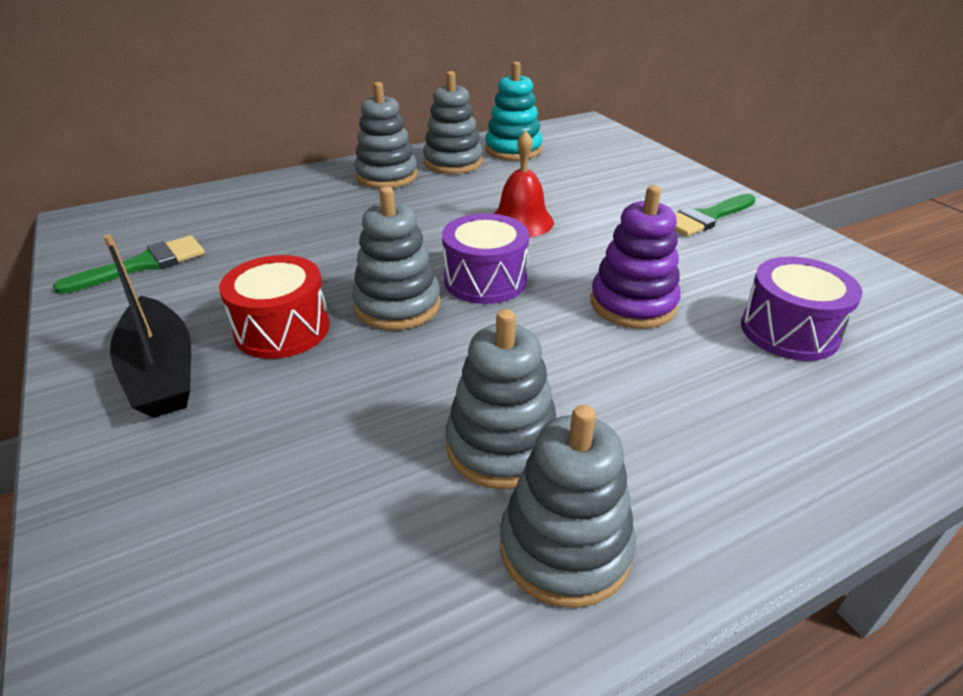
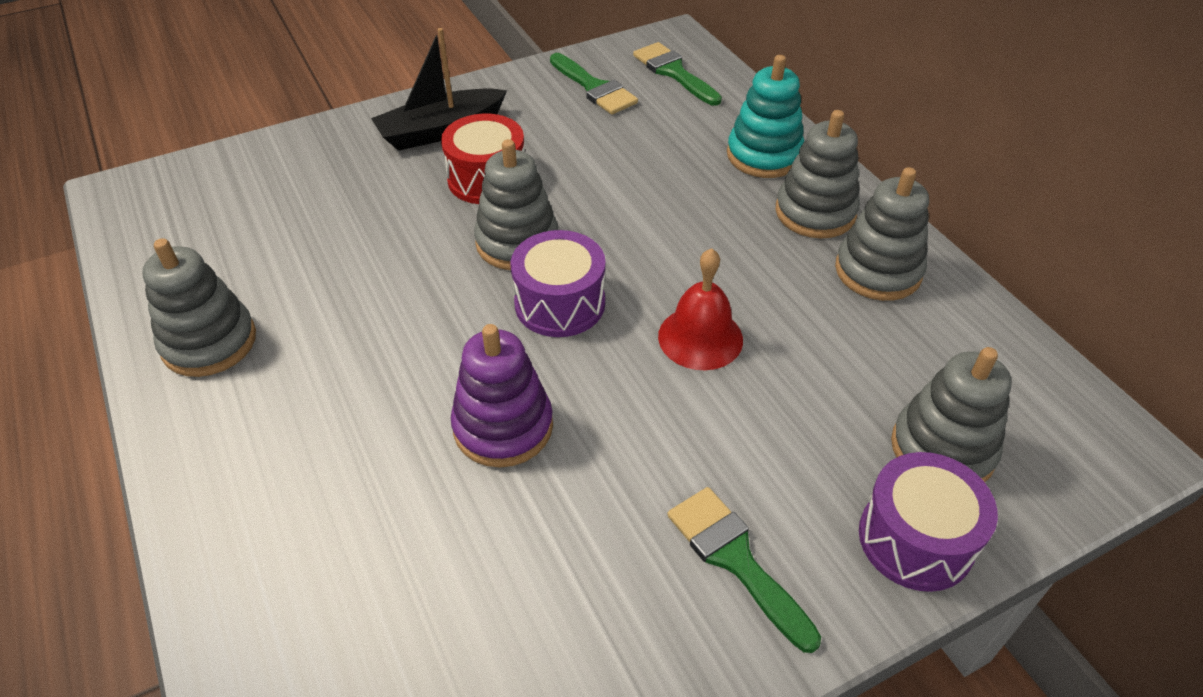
camera: 90 degrees right, 10 degrees up
(149, 222) = (673, 72): none -> green brush
(502, 446) = (314, 312): grey stacking toy -> grey stacking toy (942, 449)
(513, 150) = (949, 337): turquoise stacking toy -> turquoise stacking toy (764, 155)
(789, 331) = (430, 575): purple drum -> purple drum (915, 539)

